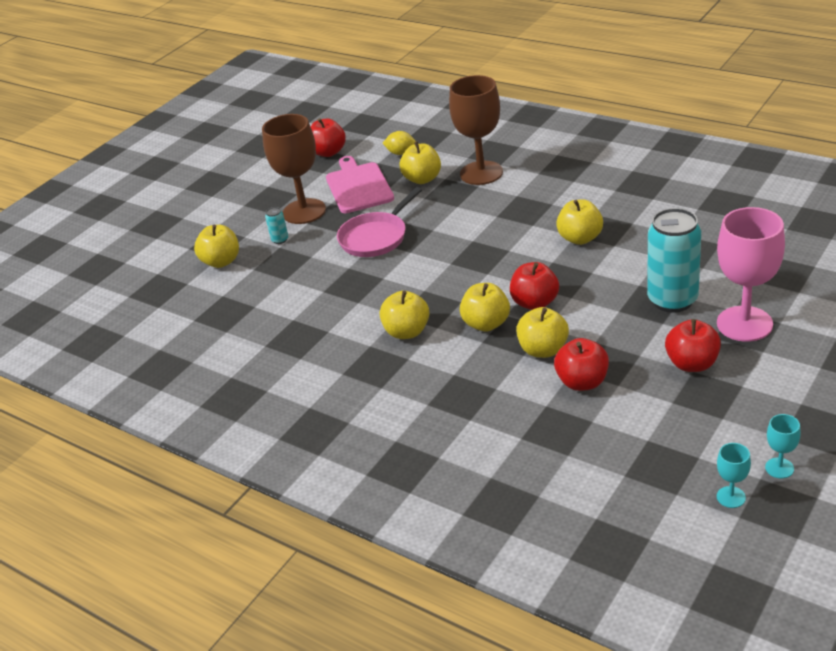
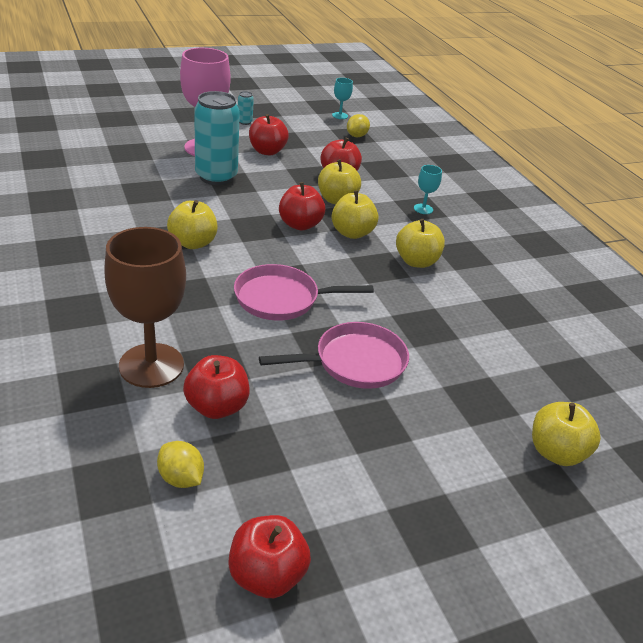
camera: 155 degrees left, 0 degrees up
(280, 240) = (463, 436): turquoise can -> turquoise can (244, 122)
(304, 211) = (402, 463): brown goblet -> none
(358, 186) = (298, 456): pink cutting board -> none
(422, 179) = (217, 407): yellow apple -> red apple
(465, 243) = (282, 299): none -> pink pan
(655, 467) = (356, 136): none -> yellow lemon
(779, 468) = (303, 111): turquoise goblet -> turquoise goblet (423, 209)

